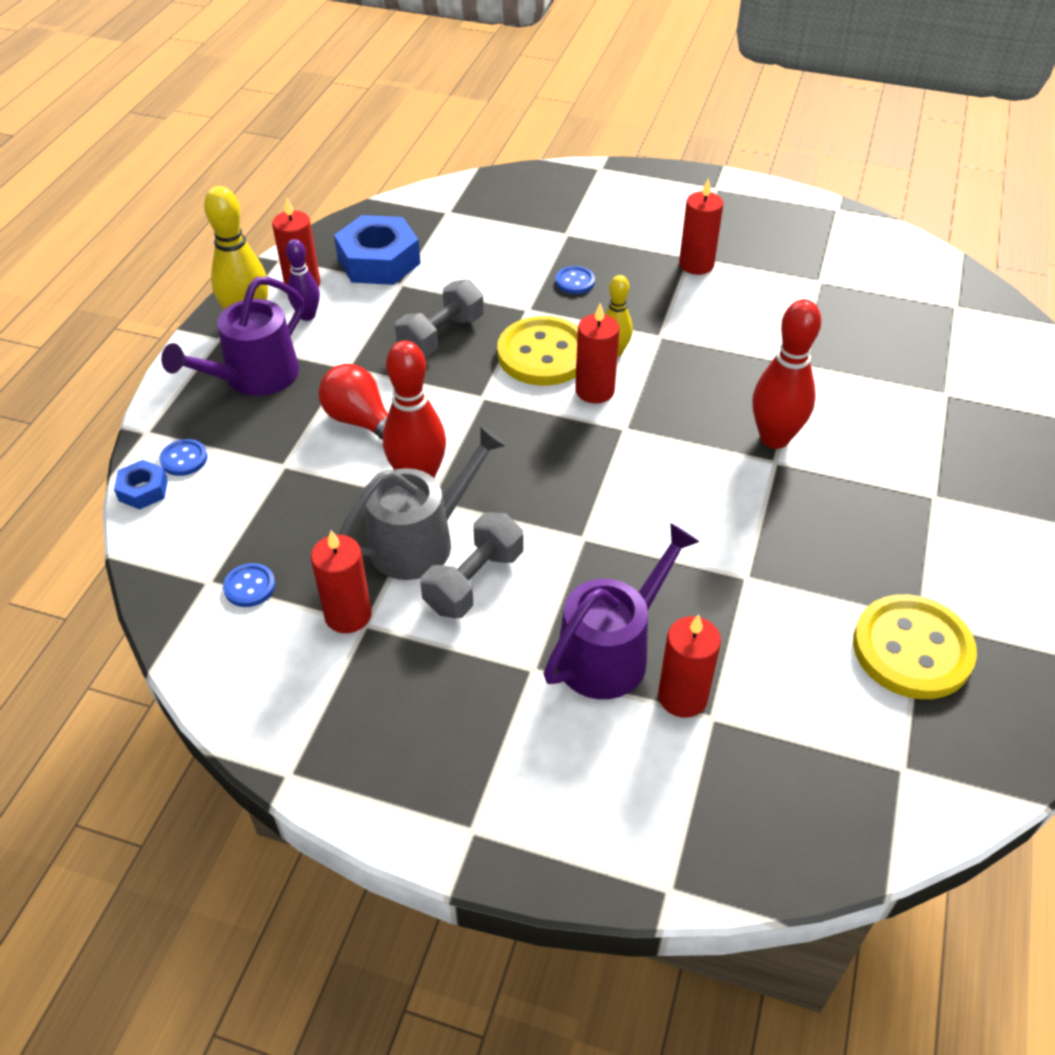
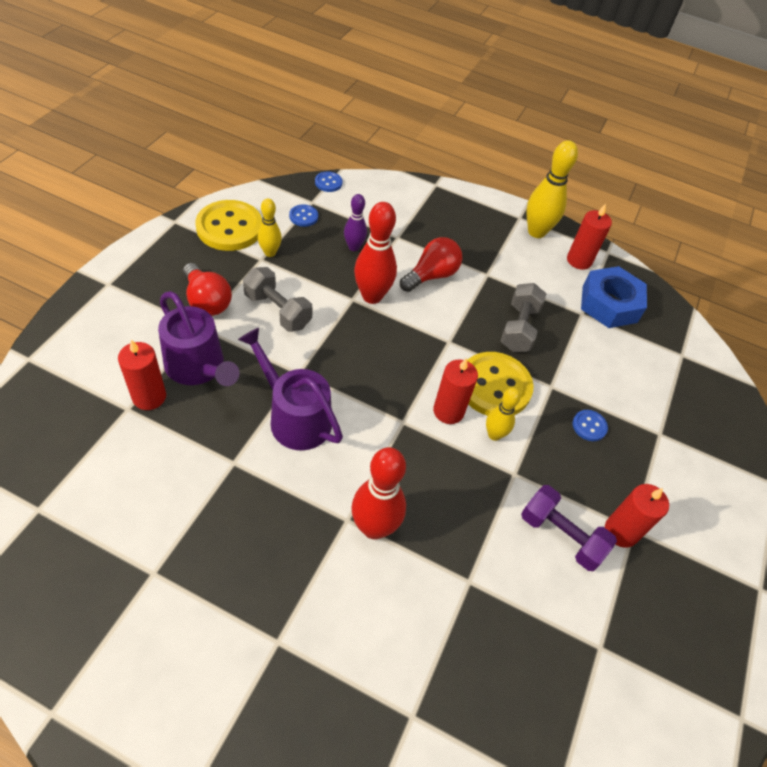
camera: 90 degrees right, 5 degrees up
(143, 490) = (388, 181): blue nut -> none
(184, 459) = (410, 197): blue button -> blue button (328, 183)
(254, 377) = (480, 230): purple watering can -> purple watering can (295, 417)
(307, 316) = (543, 260): purple bowling pin -> purple bowling pin (354, 247)
(348, 615) = (270, 253): red candle -> yellow bowling pin
(420, 541) = (318, 290): grey watering can -> none
(441, 336) = (519, 328): grey dumbbell -> grey dumbbell turned 60 degrees clockwise
(477, 674) = (207, 301): none -> red light bulb
(719, 303) = (561, 535): none -> purple dumbbell
(912, 649) = (129, 555): yellow button -> yellow button (229, 228)

